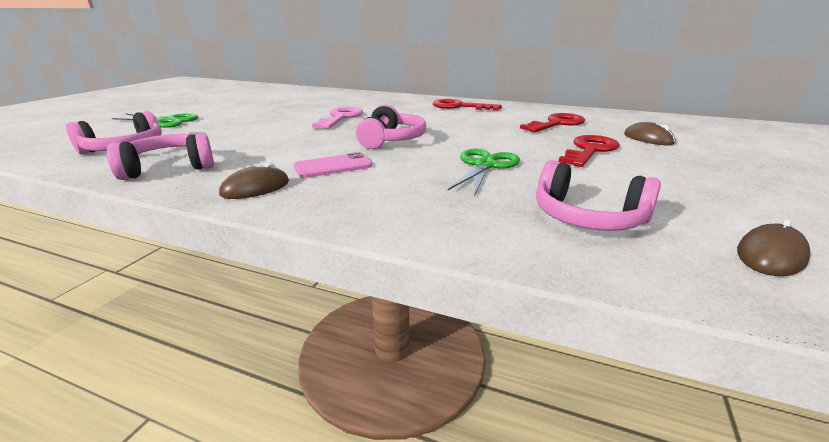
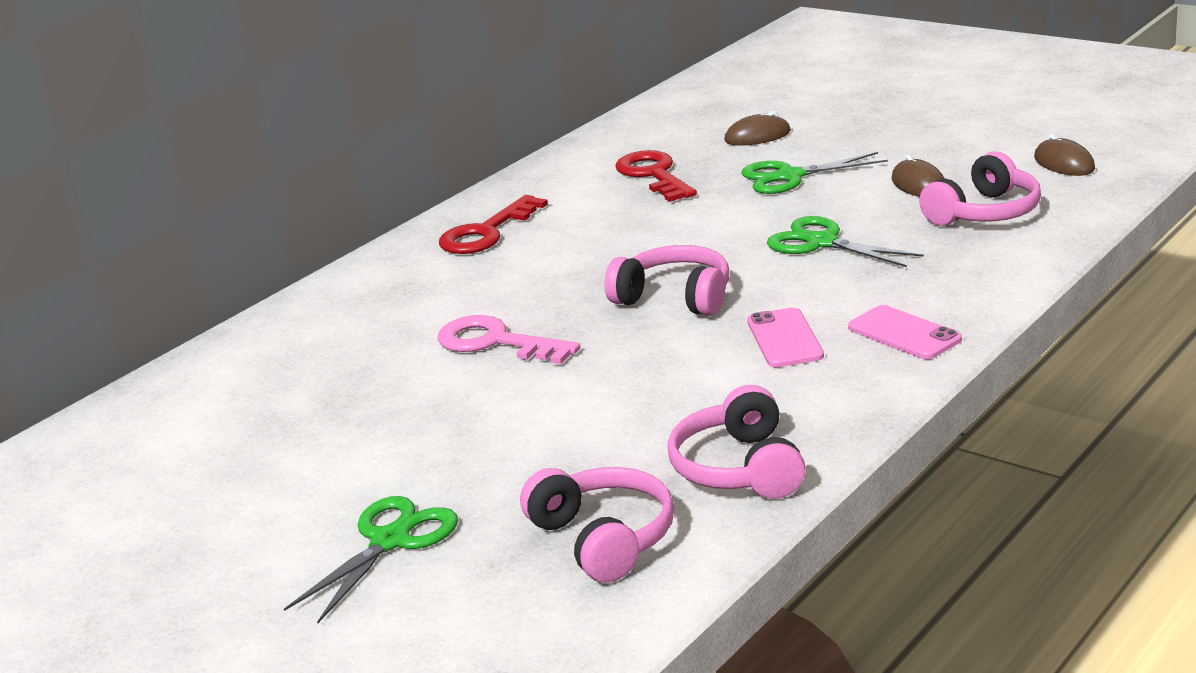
camera: 70 degrees left, 0 degrees up
(255, 188) = (853, 386): brown mouse -> brown mouse (918, 184)
(334, 199) = (904, 334): none -> pink phone
(590, 150) = (789, 176): red key -> green scissors

